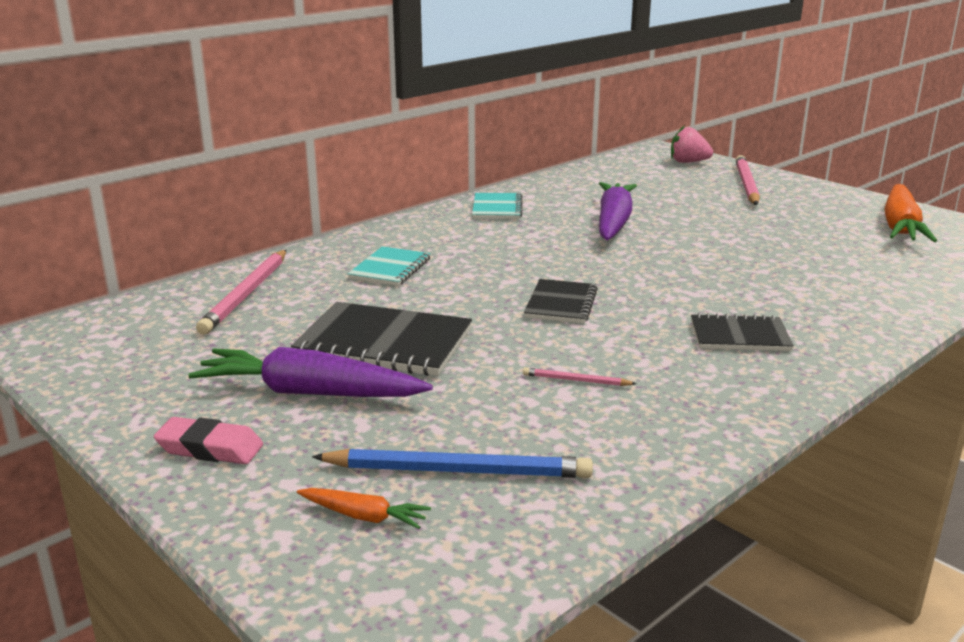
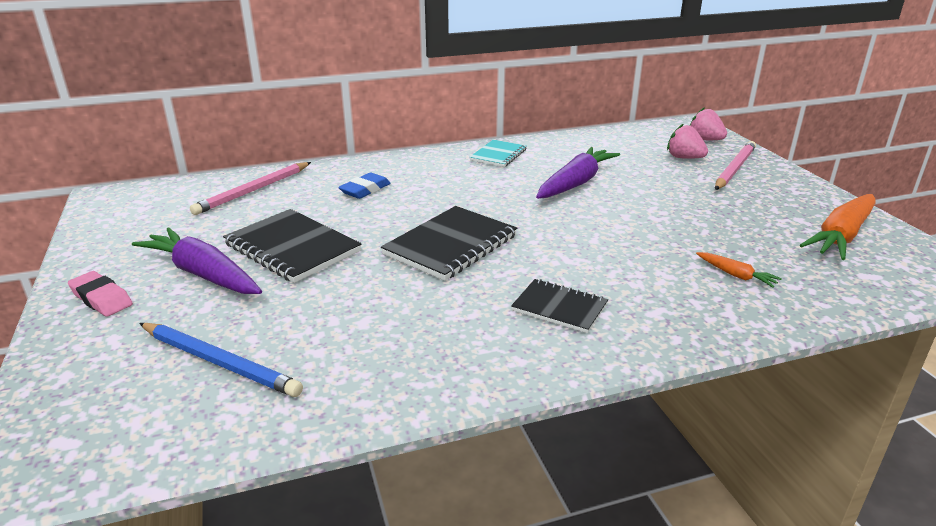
camera: 25 degrees right, 5 degrees up
(363, 516) = (123, 378): orange carrot -> orange carrot (736, 275)
(390, 269) = (365, 190): turquoise notebook -> blue eraser
(561, 304) = (451, 245): black notebook -> black notebook, size x1.65
(576, 380) = (385, 313): pink pencil -> none
(689, 182) = (684, 158): none -> pink strawberry

